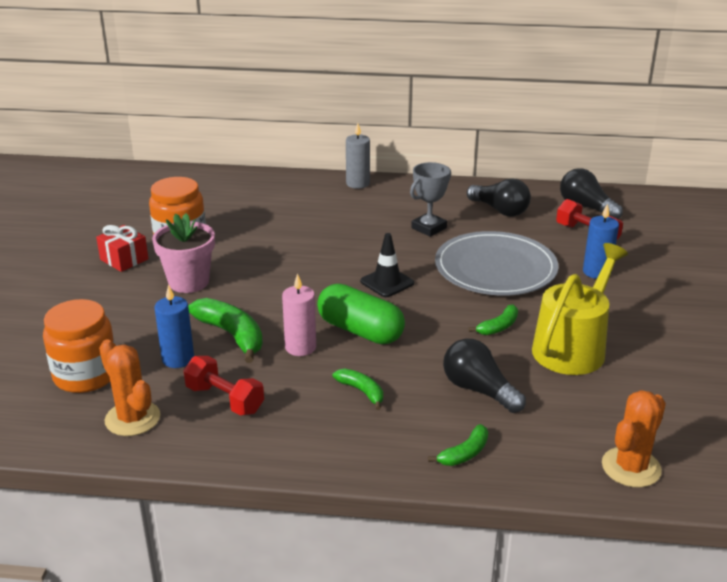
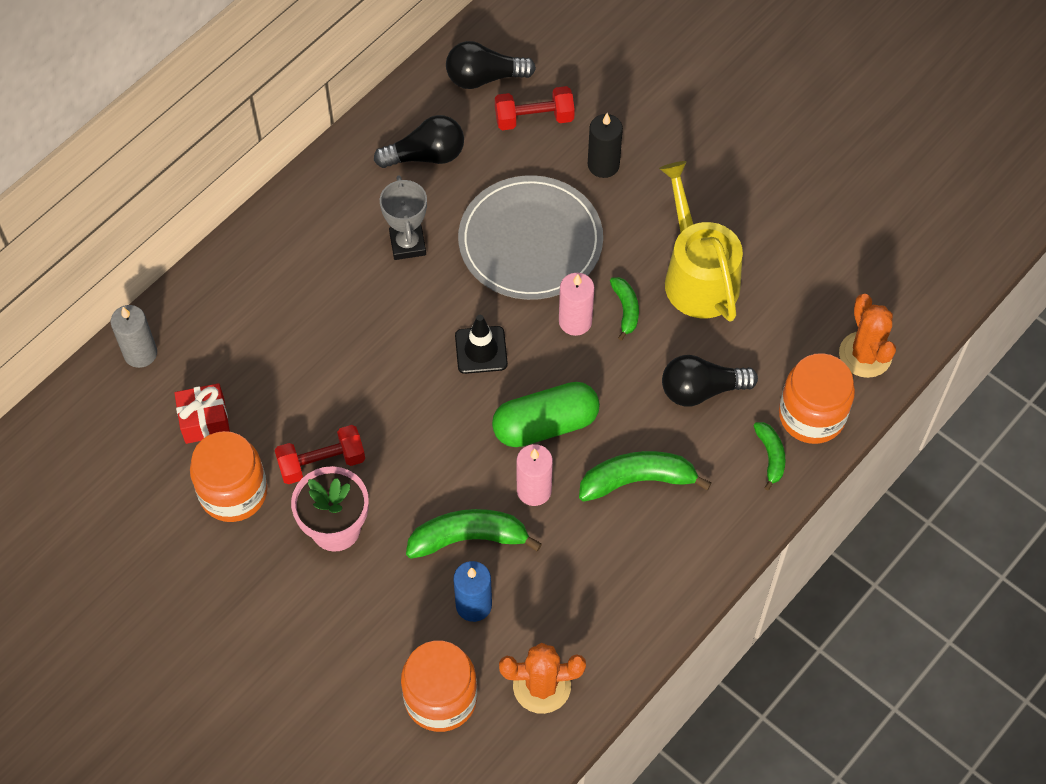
camera: 55 degrees left, 30 degrees up
(124, 259) = (234, 569): red gift -> red gift (205, 421)
(224, 399) = (568, 596): red dumbbell -> red dumbbell (322, 463)
(358, 183) = (251, 245): grey candle -> grey candle (140, 353)
(362, 391) = (637, 480): green banana -> green banana, size x1.76
(459, 310) = (575, 321): none -> pink candle
(532, 461) = (811, 415): none -> orange jar
(596, 272) = (603, 165): blue candle -> black candle

